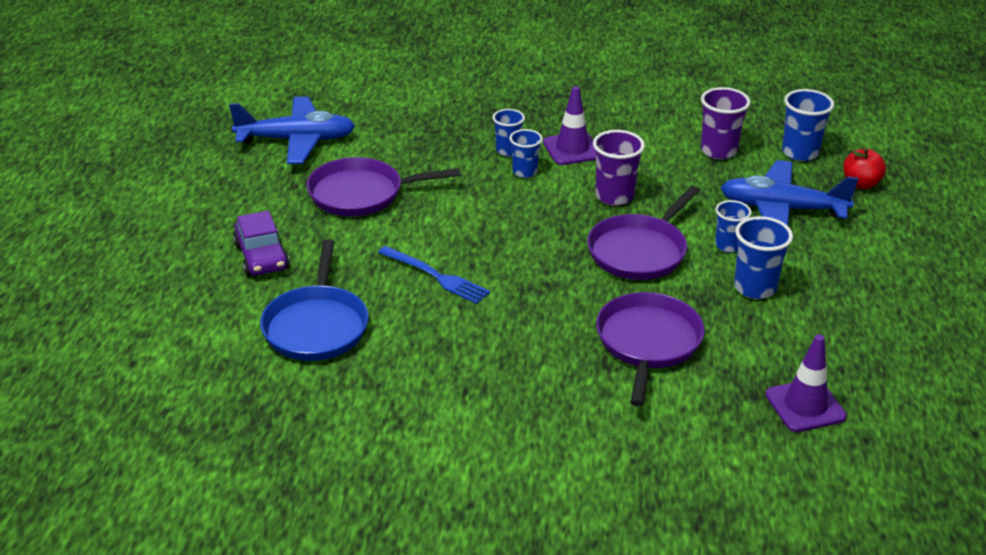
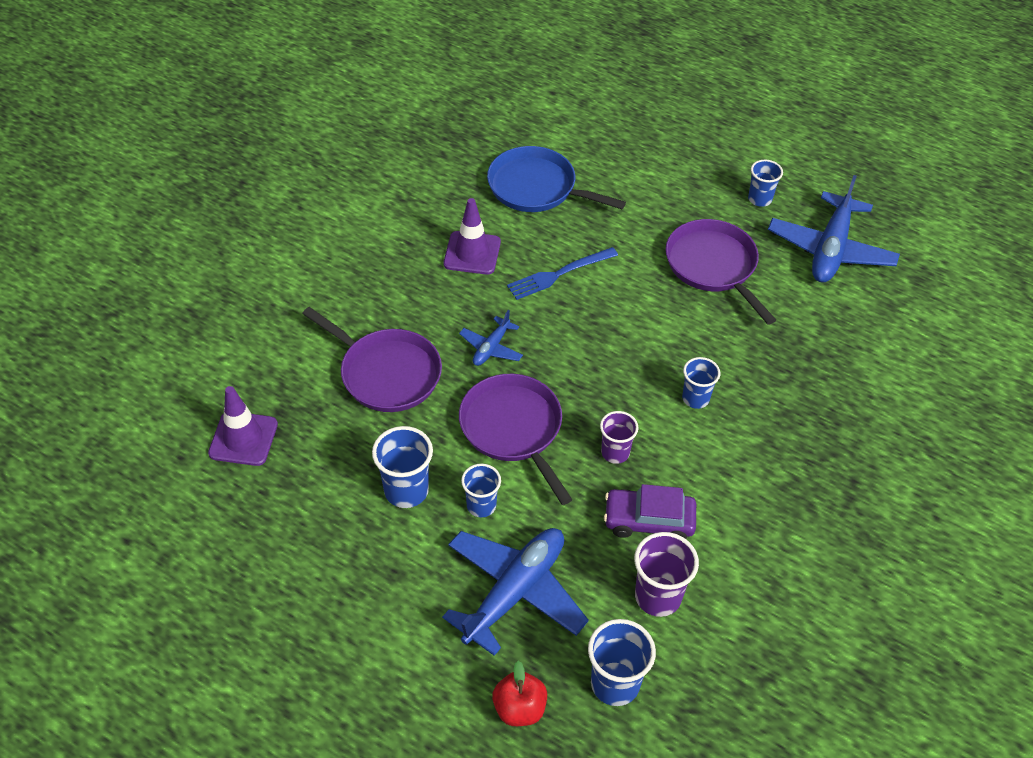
camera: 115 degrees right, 15 degrees up
(262, 257) = (646, 181): purple car -> purple car (648, 521)
(361, 194) = (713, 266): purple pan -> purple pan turned 45 degrees counterclockwise
(508, 151) = (743, 401): blue cup -> blue cup (760, 199)
(562, 290) = (491, 348): none -> blue plane
(572, 149) = (722, 457): purple traffic cone -> purple traffic cone (472, 253)
(614, 196) = (615, 452): purple cup -> purple cup, size x0.66

